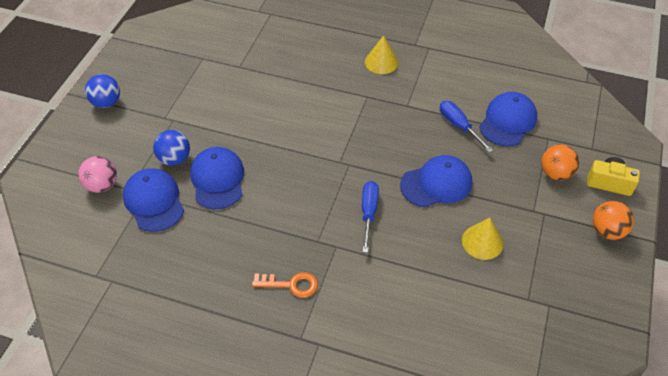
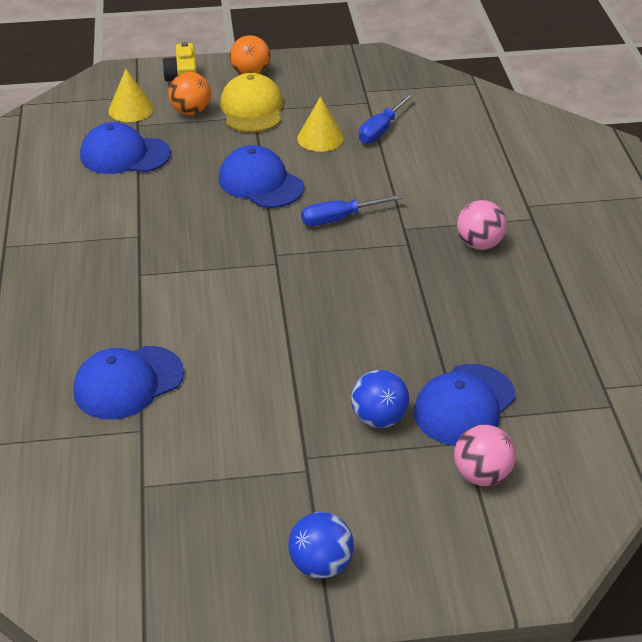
camera: 115 degrees left, 10 degrees down
(217, 179) = (382, 359): blue cap -> blue cap (128, 383)
(291, 284) = (479, 244): orange key -> pink ball
(381, 62) = (58, 281): yellow cone -> yellow cone (131, 109)
(459, 126) = (154, 187): blue screwdriver -> blue screwdriver (381, 130)
(546, 213) = (252, 109): none -> yellow cap

